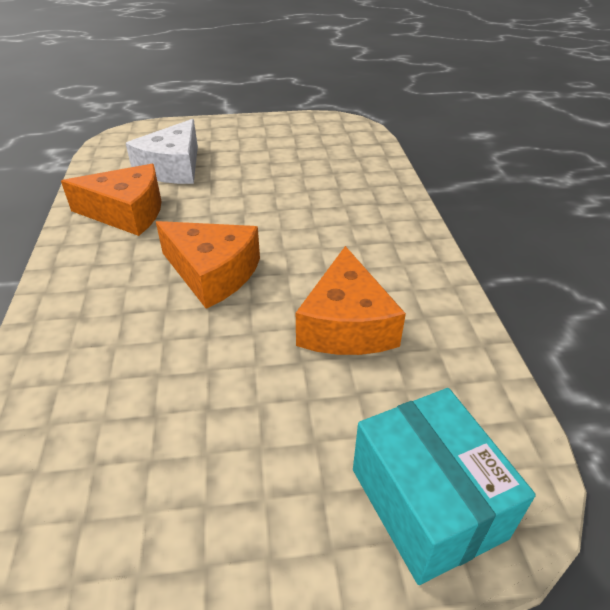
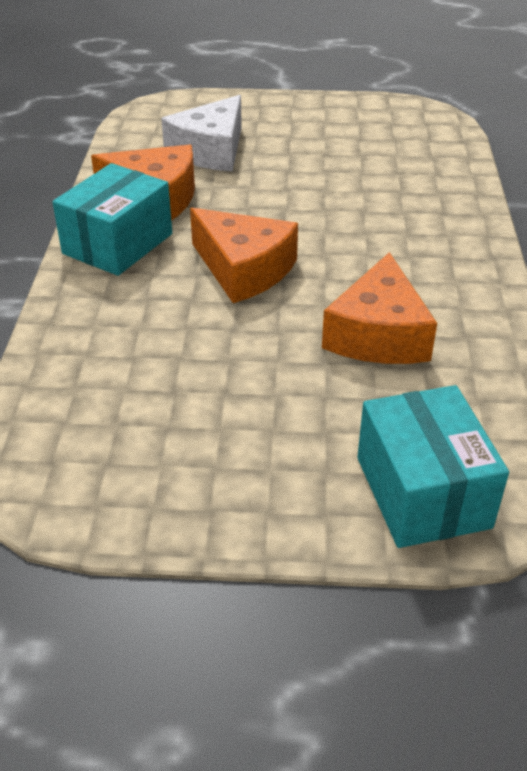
camera: 10 degrees right, 0 degrees up
(92, 260) = (118, 244): none -> turquoise box

